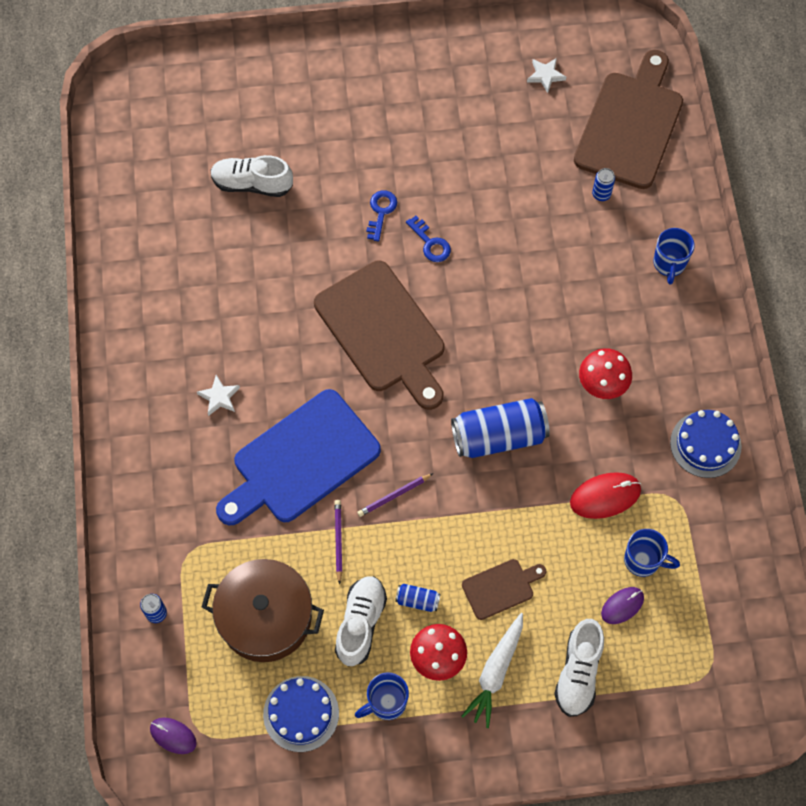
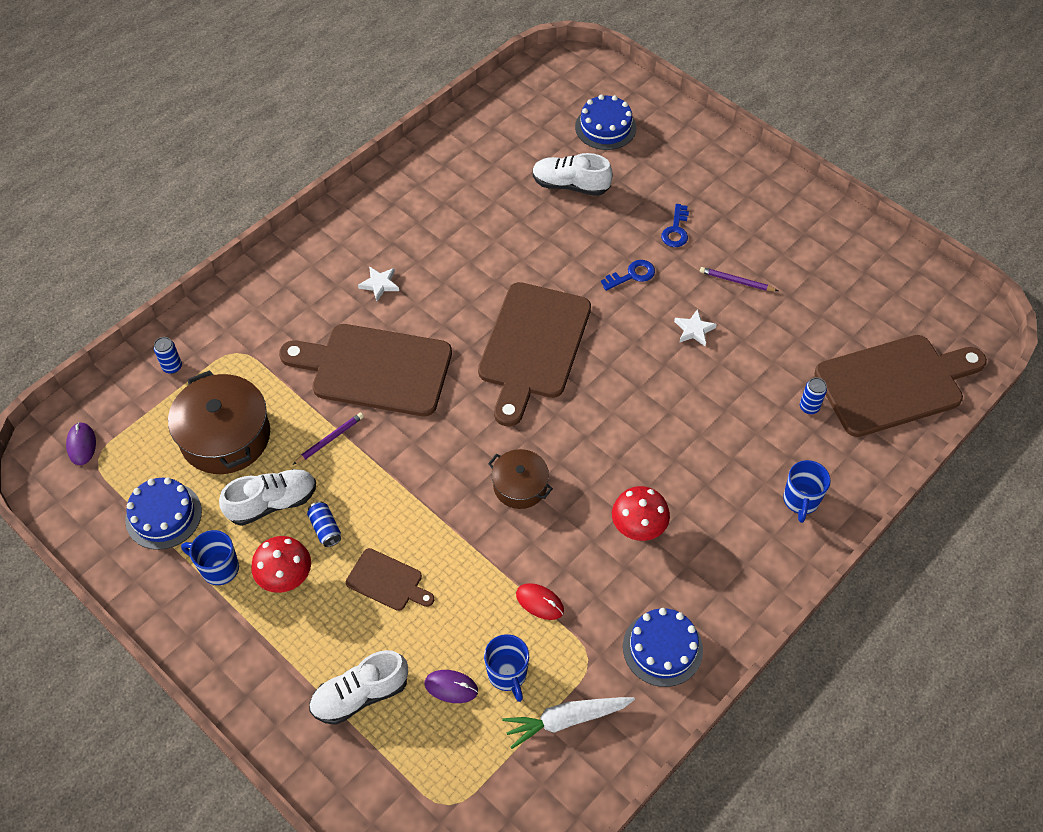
camera: 50 degrees right, 10 degrees down
(217, 112) = (605, 127): none -> blue cake
(252, 184) = (570, 185): white shoe -> white shoe turned 45 degrees counterclockwise
(301, 461) = (375, 369): blue cutting board -> brown cutting board
(394, 496) = (401, 450): purple pencil -> purple pencil (736, 281)
(430, 243) = (640, 324): blue key -> blue key (676, 230)
(495, 672) = (309, 630): white carrot -> white carrot (566, 720)
(498, 436) = (520, 486): blue can -> brown pot
(545, 75) = (869, 296): white star -> white star (694, 330)
(605, 496) = (540, 602): red mouse -> red mouse, size x0.65
(669, 264) = (801, 501): blue mug -> blue mug turned 45 degrees counterclockwise

